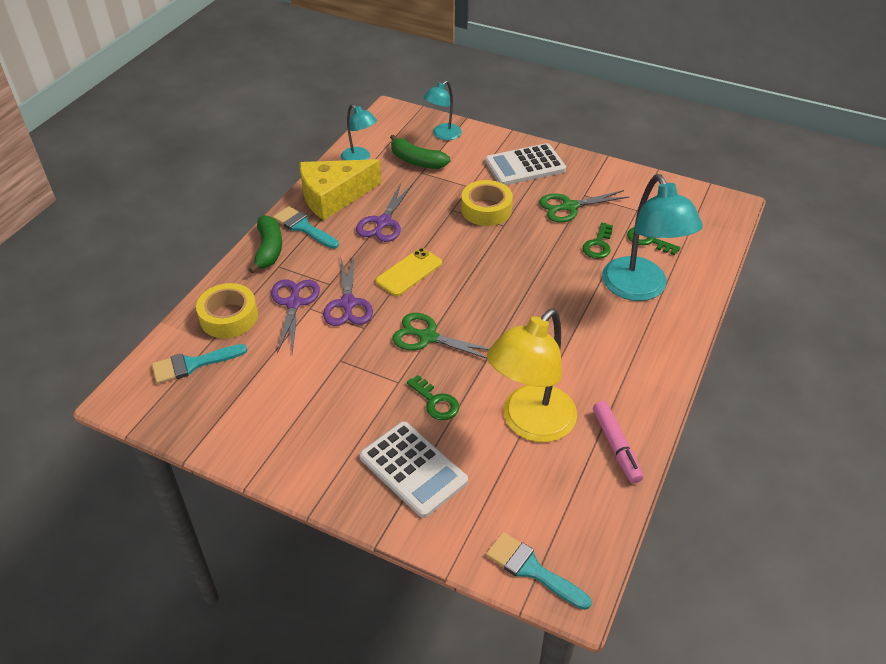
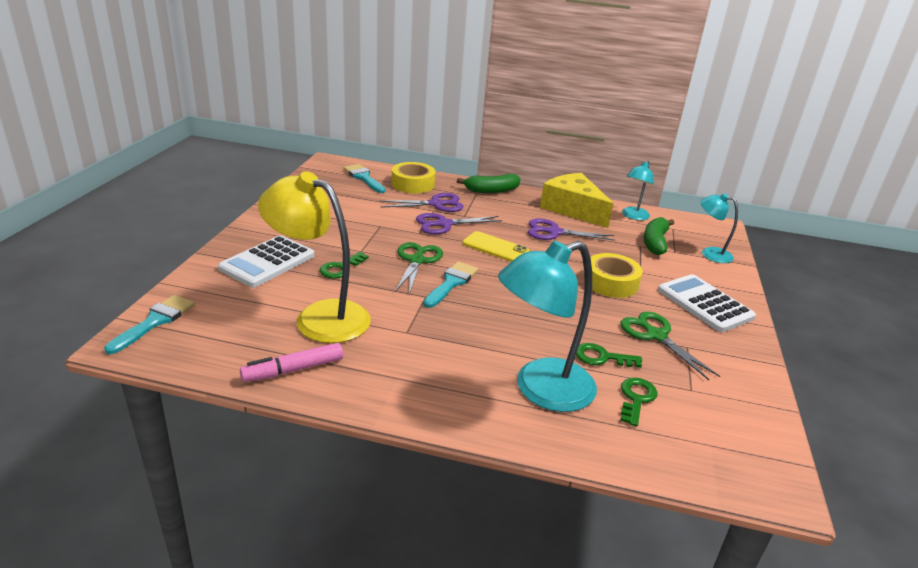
camera: 75 degrees right, 15 degrees down
(303, 227) = (525, 200): turquoise brush -> turquoise brush (451, 283)

